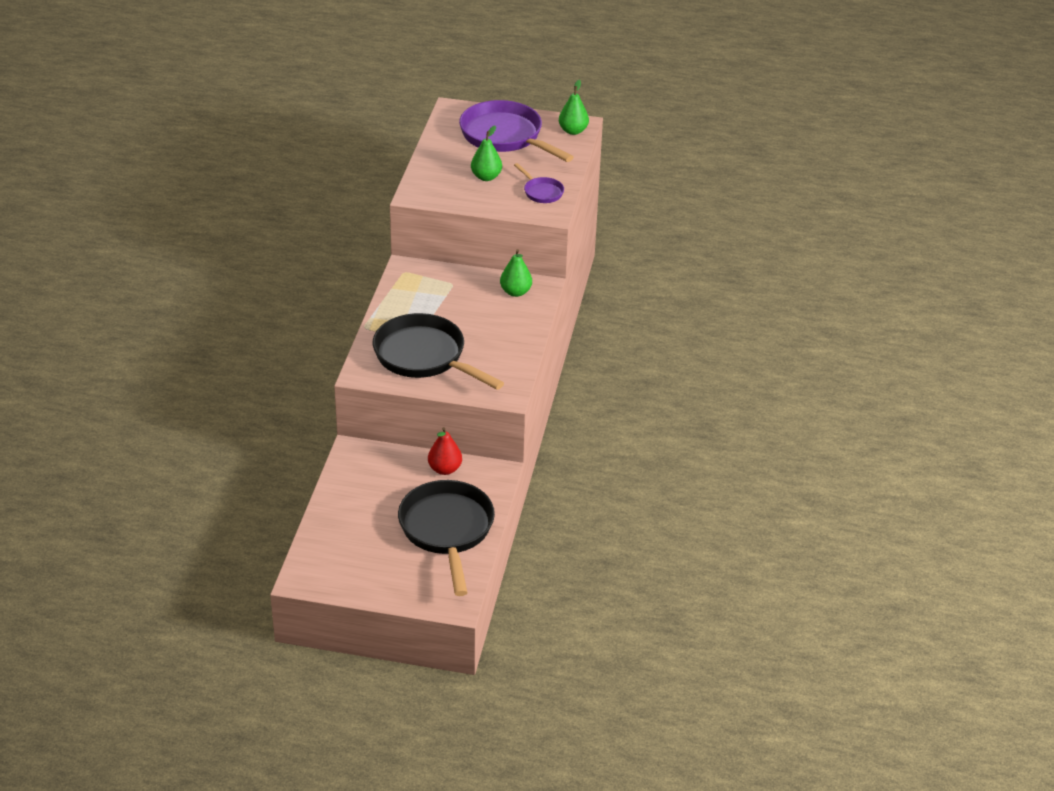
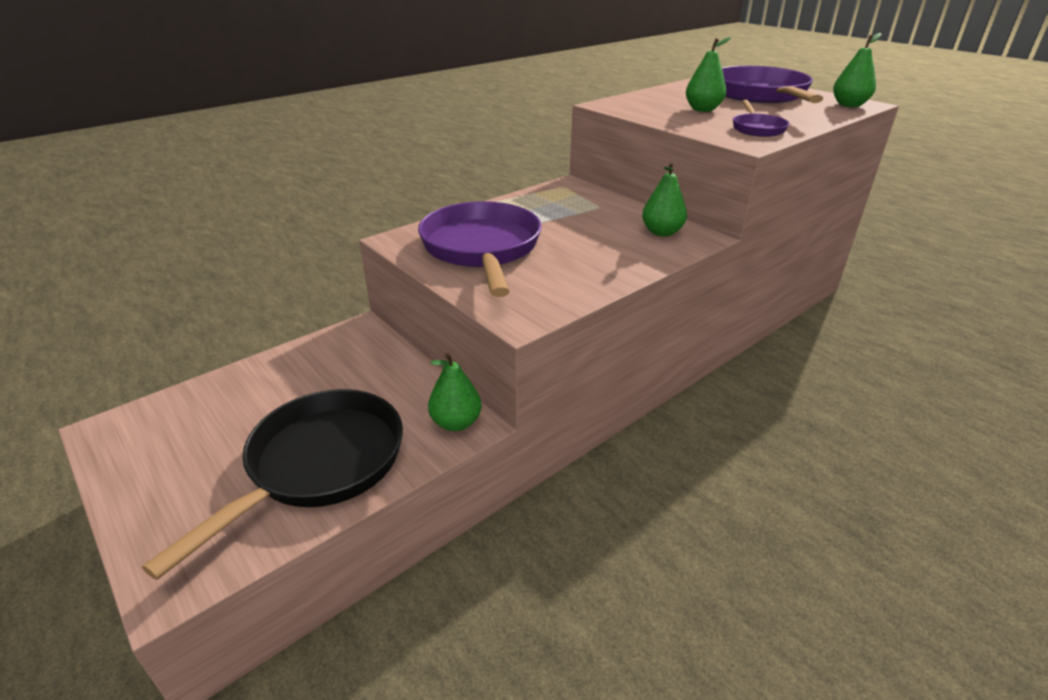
camera: 40 degrees right, 5 degrees down
(424, 357) = (482, 249): black pan -> purple pan
(445, 469) = (418, 391): red pear -> none
(488, 475) = (456, 423): none -> green pear

